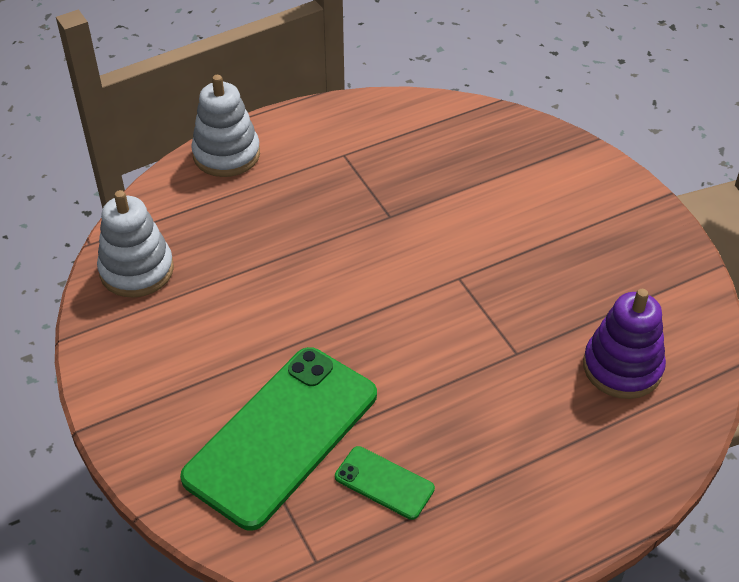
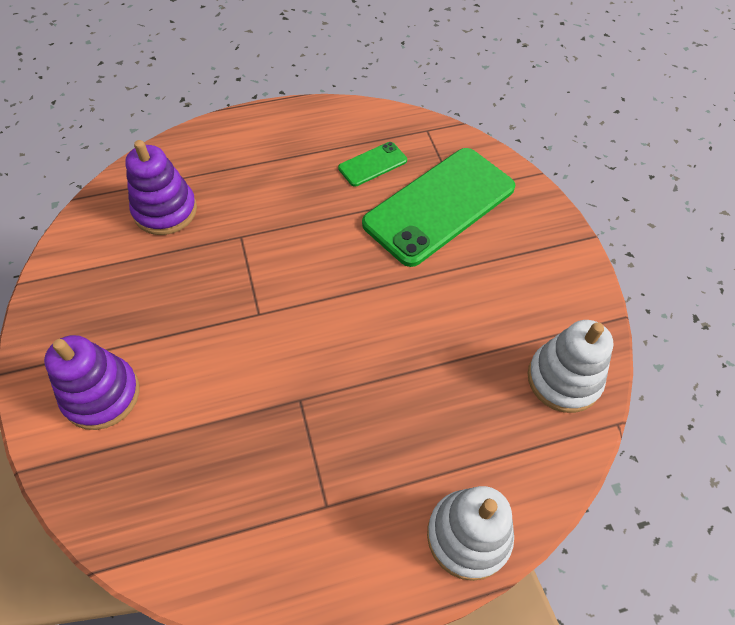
camera: 170 degrees left, 10 degrees up
(384, 483) = (372, 164): green phone -> green phone turned 75 degrees counterclockwise
(569, 192) = (101, 395): none -> purple stacking toy

